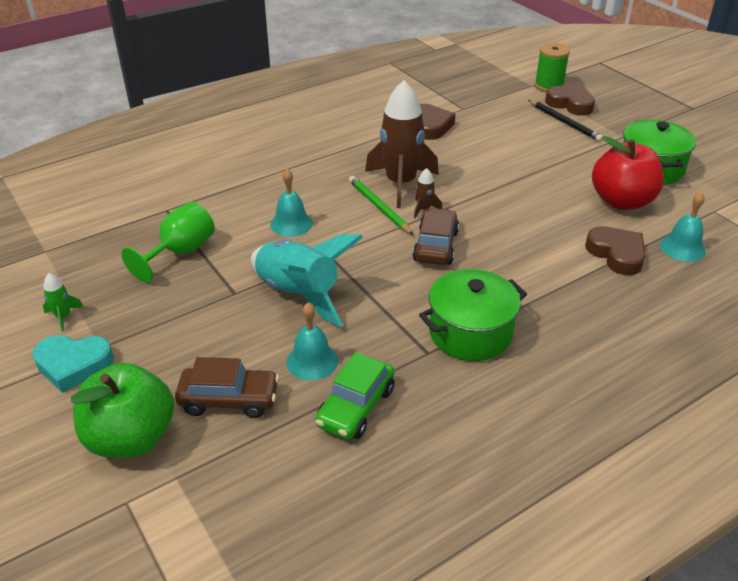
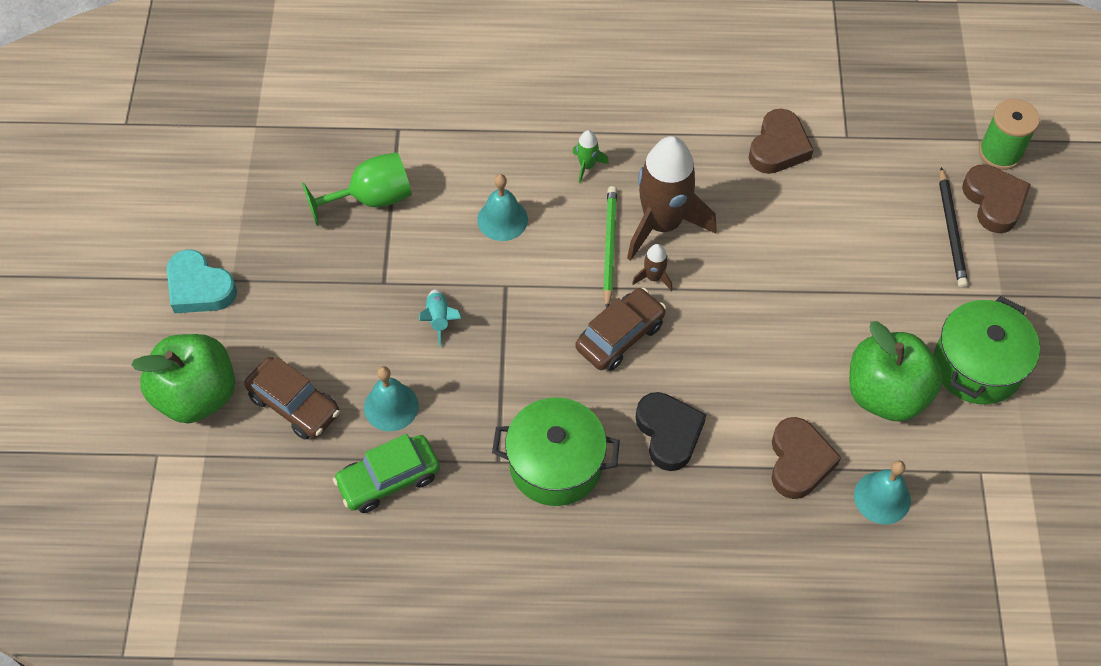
camera: 35 degrees right, 20 degrees up
(63, 316) = (224, 224): green rocket -> green rocket (587, 166)
(299, 294) = (439, 319): turquoise rocket -> turquoise rocket, size x0.41
(524, 279) = (669, 433): none -> black heart
(621, 201) = (886, 394): red apple -> green apple

